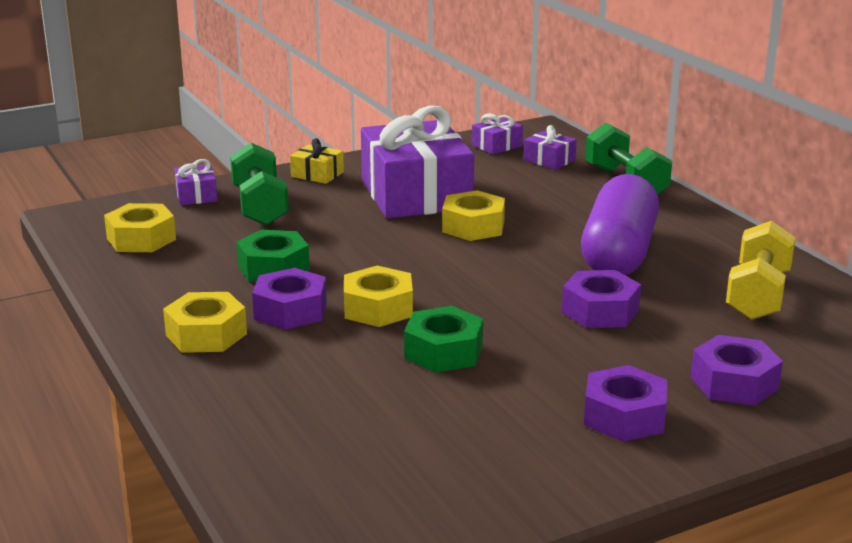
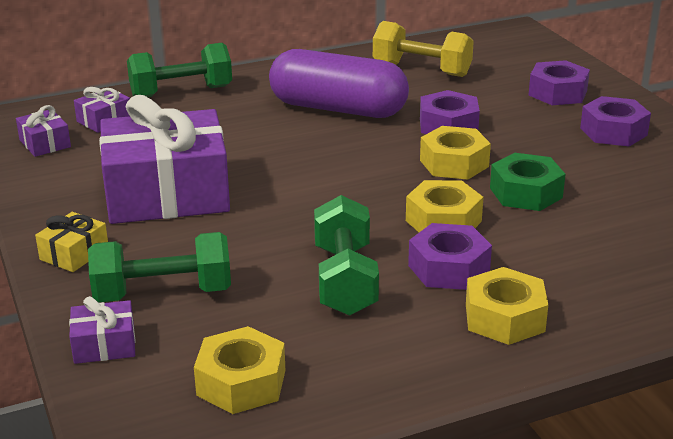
camera: 85 degrees left, 5 degrees up
(273, 268) = (345, 280): green nut -> green dumbbell
(473, 226) = (263, 167): yellow nut -> yellow nut (454, 163)

